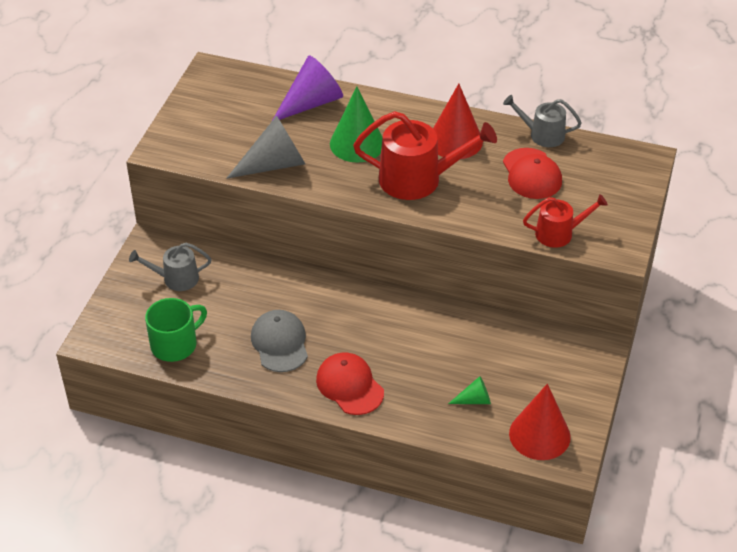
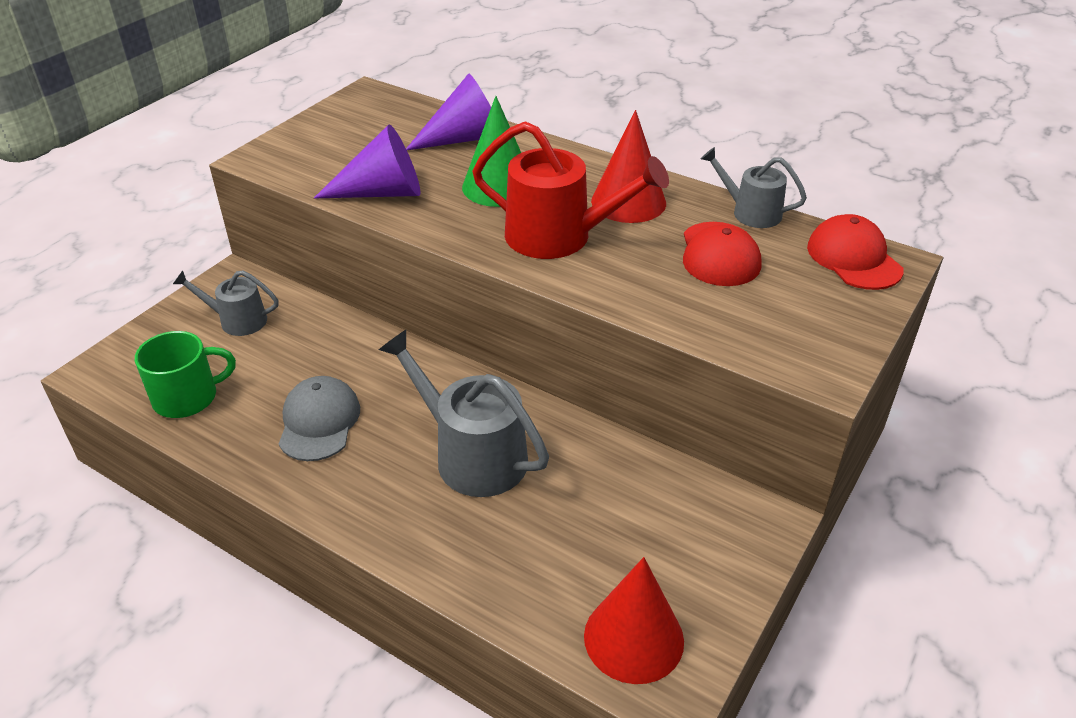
camera: 15 degrees right, 5 degrees down
(274, 164) = (382, 192): grey cone -> purple cone
(350, 386) = (382, 499): red cap -> red cap (854, 258)
(396, 345) = (472, 455): none -> grey watering can
(474, 400) = (552, 558): green cone -> none
(559, 233) = (734, 334): red watering can -> none

